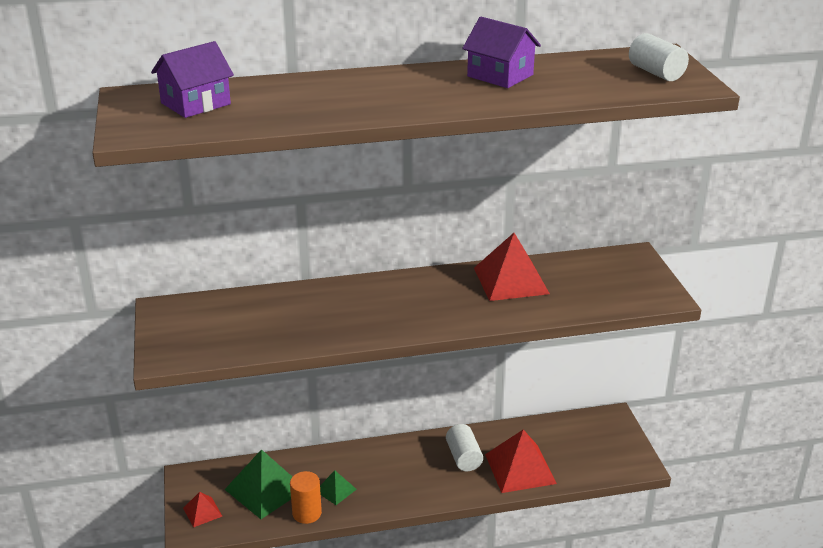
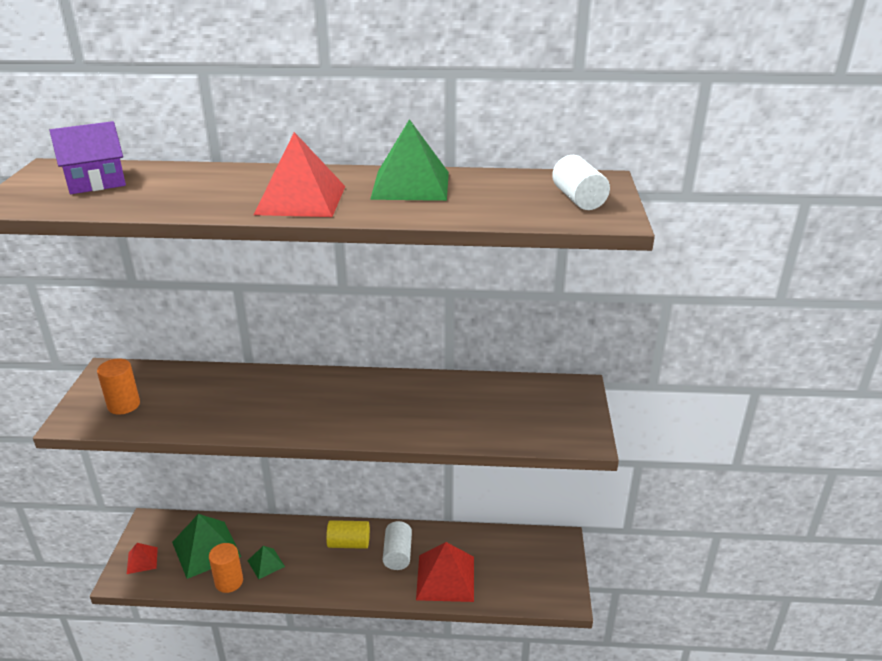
camera: 15 degrees right, 0 degrees up
(207, 336) = (124, 405): none -> orange cylinder
(410, 457) = (349, 543): none -> yellow cylinder
(500, 75) = (410, 185): purple house -> green pyramid
(511, 280) = (437, 395): red pyramid -> red pyramid (301, 200)

